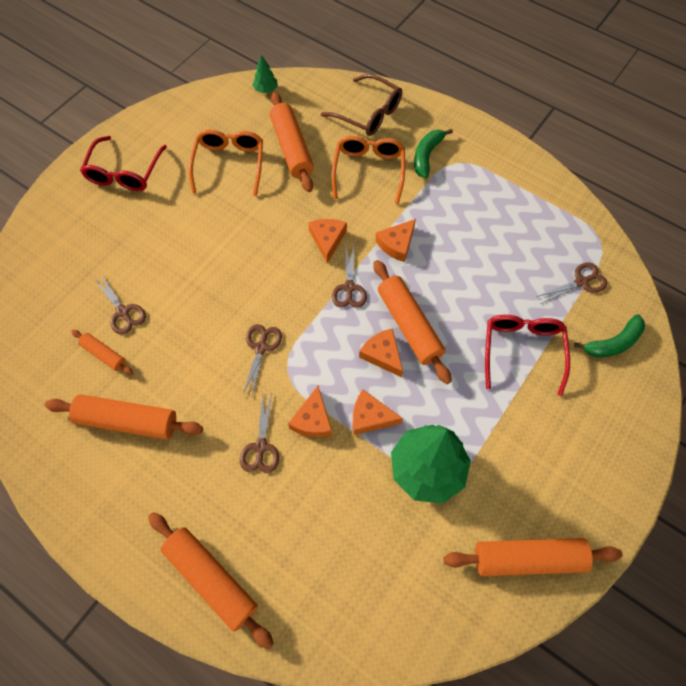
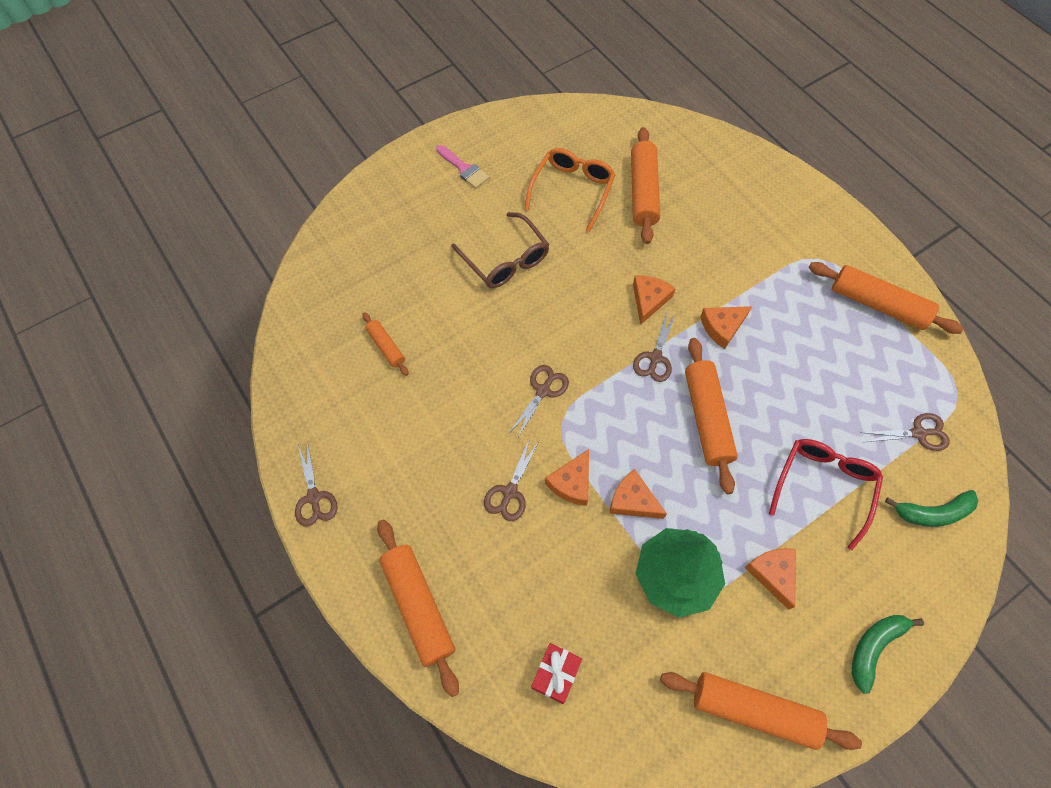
camera: 20 degrees right, 0 degrees up
(123, 312) = (417, 310): brown scissors -> brown scissors (314, 497)
(124, 172) = (464, 169): red glasses -> pink brush
(128, 421) = (388, 420): orange rolling pin -> orange rolling pin (877, 304)
(266, 89) = (636, 122): green tree -> none
(354, 592) = (555, 674): none -> red gift
(368, 113) = (738, 177): brown glasses -> brown glasses (505, 260)
(368, 171) = (718, 239): orange glasses -> none
(382, 354) = (667, 440): orange cheese -> orange cheese (773, 574)
(427, 156) = (788, 241): green banana -> green banana (874, 647)

